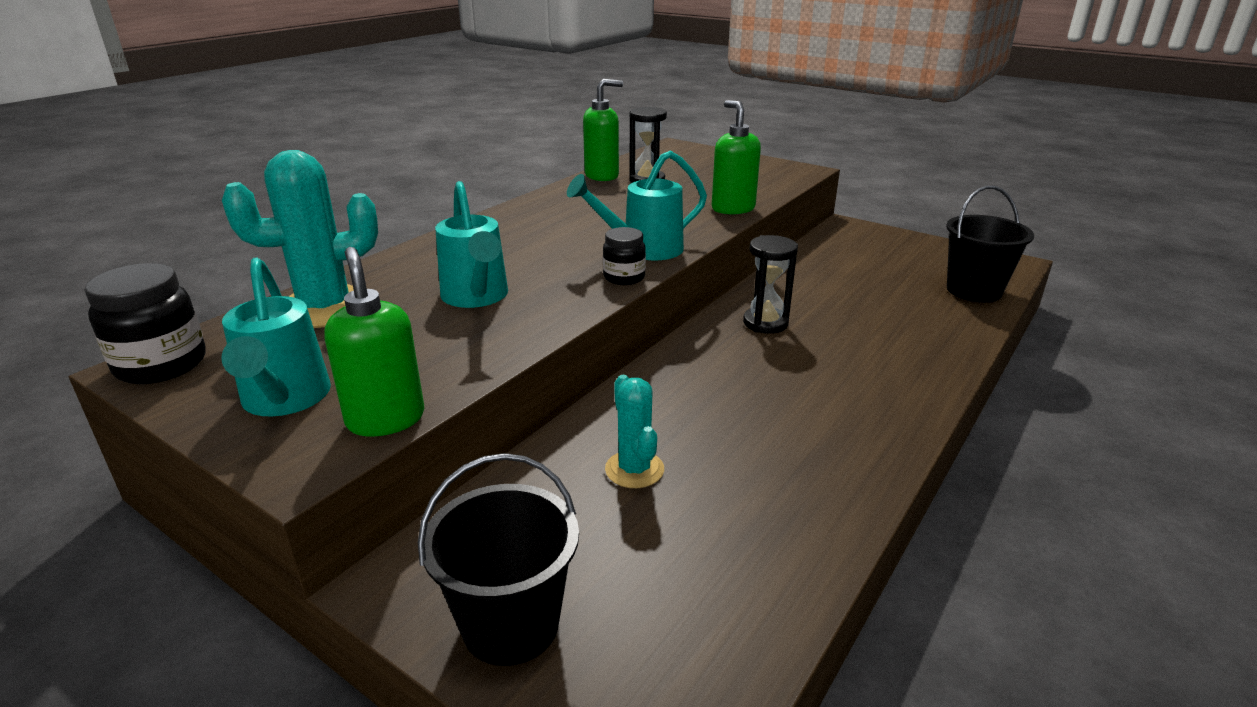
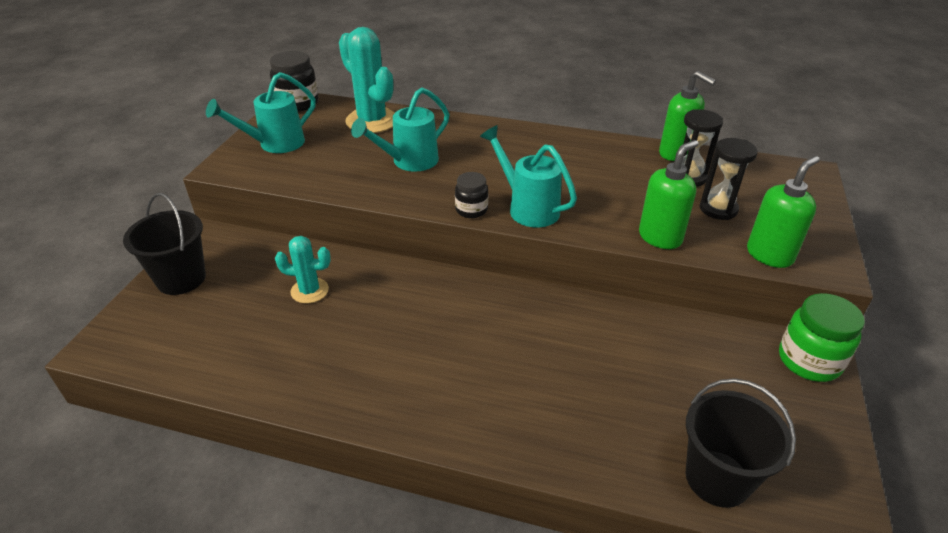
camera: 70 degrees right, 10 degrees up
(385, 419) = (264, 176): green soap dispenser -> green soap dispenser (769, 255)
(634, 469) = (309, 291): turquoise cactus -> turquoise cactus turned 45 degrees clockwise
(765, 323) = (533, 319): black hourglass -> black hourglass (718, 209)
(856, 231) = (809, 361): none -> green jar

